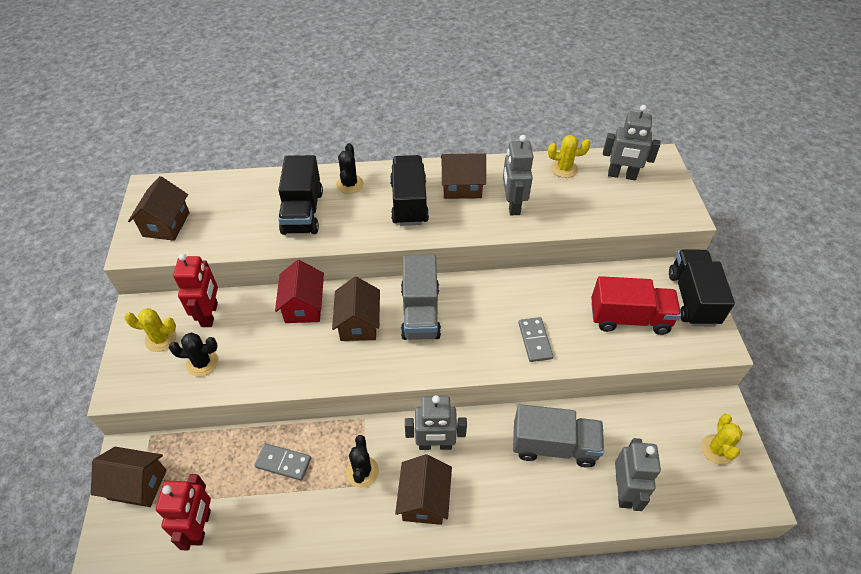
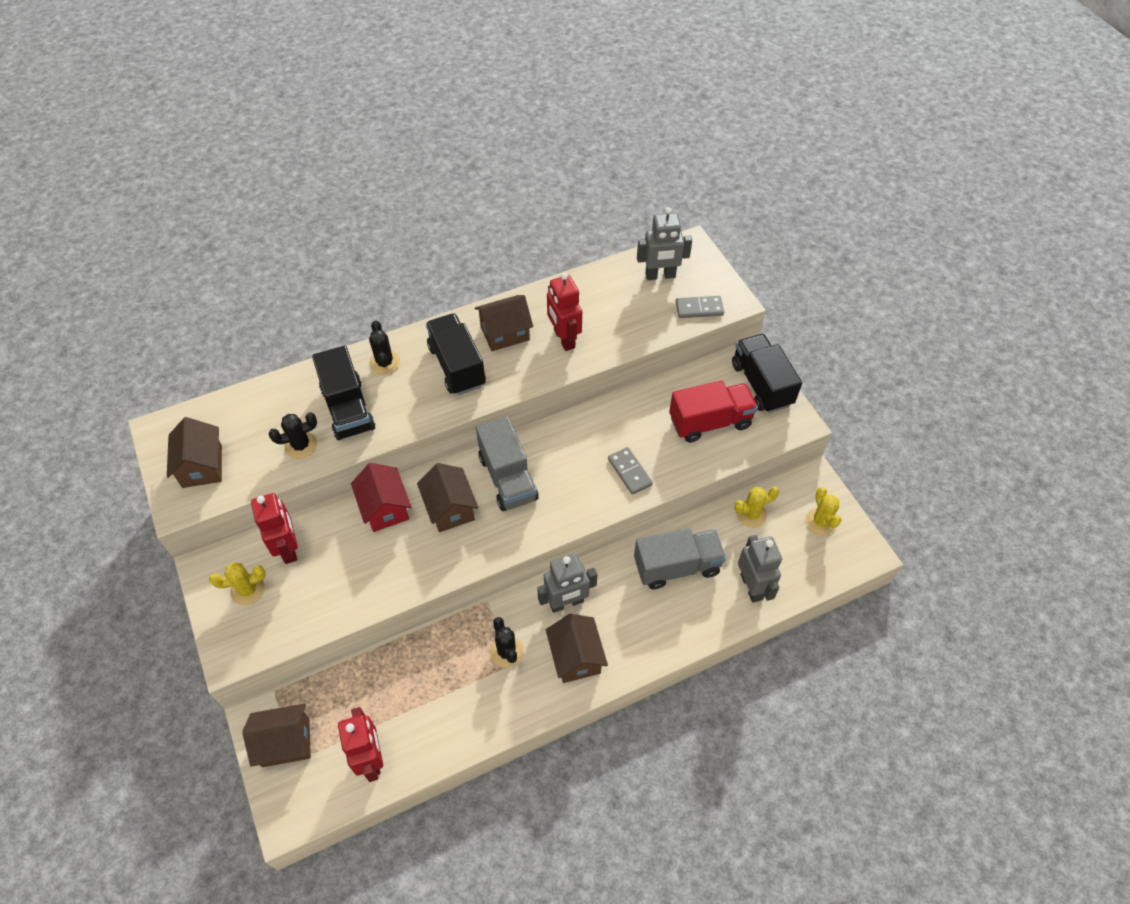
camera: 20 degrees left, 5 degrees up
(202, 363) = (305, 600): black cactus -> black cactus (301, 445)
(283, 462) = (425, 670): grey domino -> grey domino (699, 308)
(512, 205) = (564, 339): grey robot -> red robot
(564, 169) = (601, 283): yellow cactus -> yellow cactus (751, 514)

